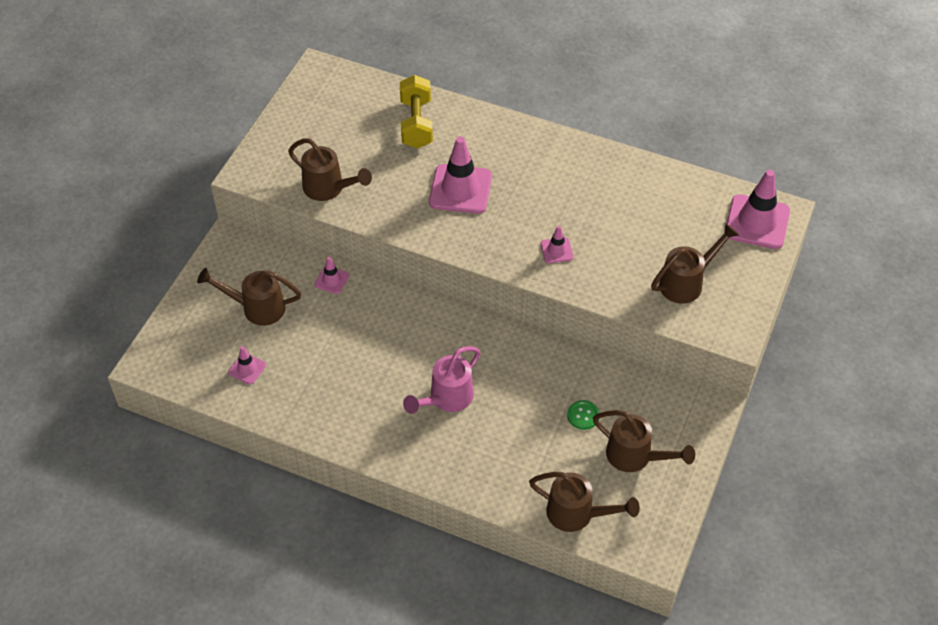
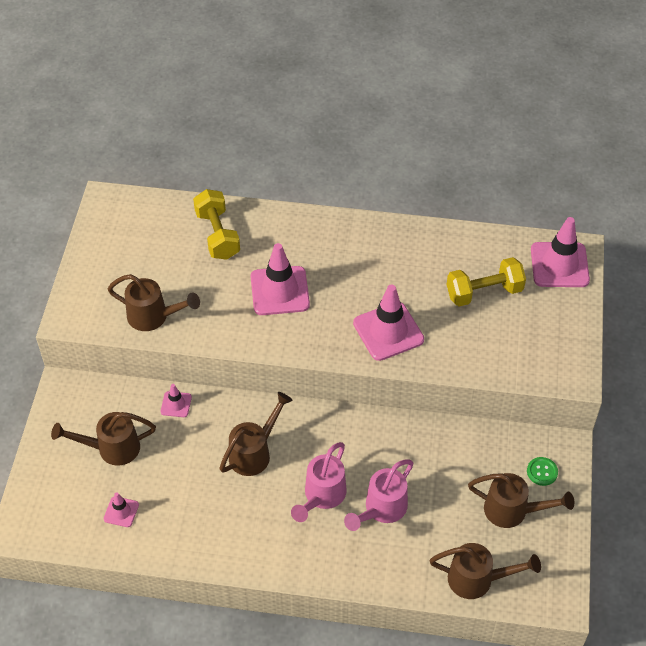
camera: 15 degrees left, 0 degrees up
(502, 424) = (381, 509): none -> pink watering can
(556, 250) = (388, 331): pink traffic cone -> pink traffic cone, size x2.04
(583, 415) = (453, 483): green button -> green button (542, 472)
(668, 233) = (484, 292): none -> yellow dumbbell
(686, 282) = (515, 336): brown watering can -> brown watering can (254, 452)

